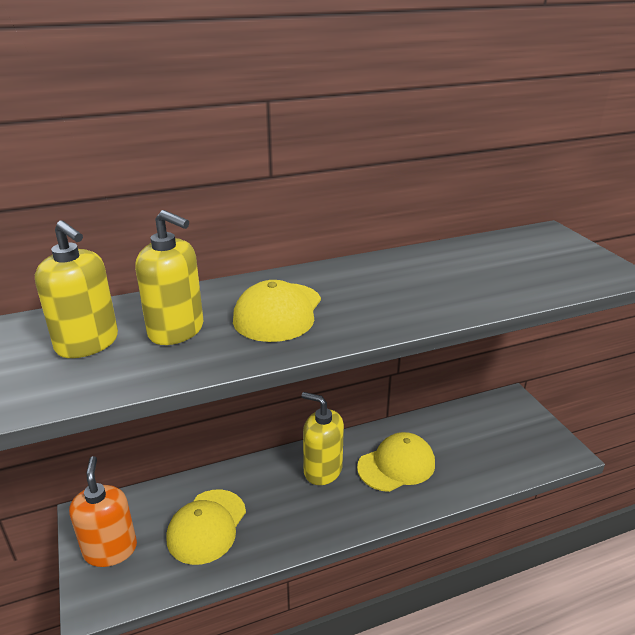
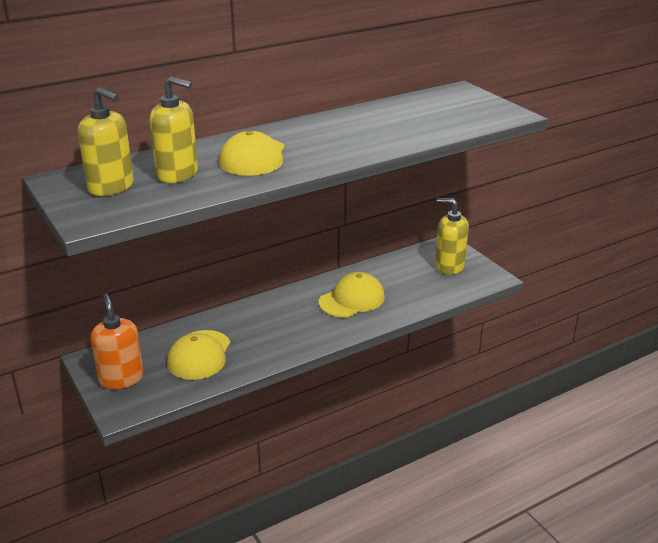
camera: 10 degrees left, 0 degrees up
(322, 470) = (289, 309): yellow soap dispenser -> yellow soap dispenser (449, 266)

